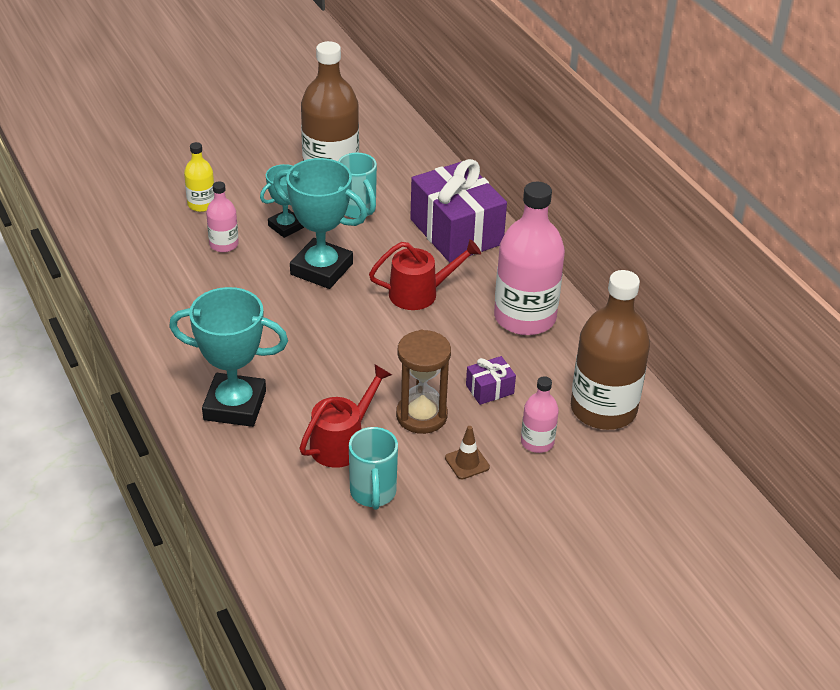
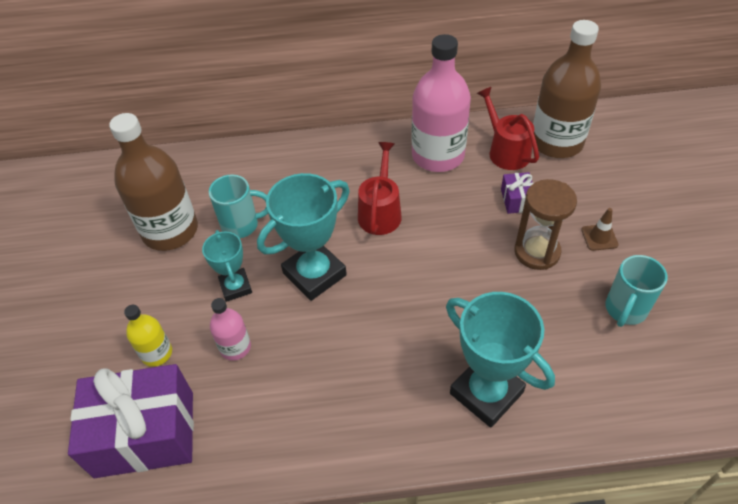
camera: 65 degrees left, 10 degrees up
(235, 405) = (486, 393): turquoise trophy -> turquoise trophy turned 75 degrees counterclockwise
(343, 442) = (557, 316): red watering can -> red watering can (505, 150)
(373, 493) = (625, 310): turquoise mug -> turquoise mug turned 105 degrees clockwise
(456, 232) = (310, 167): purple gift -> purple gift (145, 434)
(537, 442) = (584, 189): pink bottle -> none

